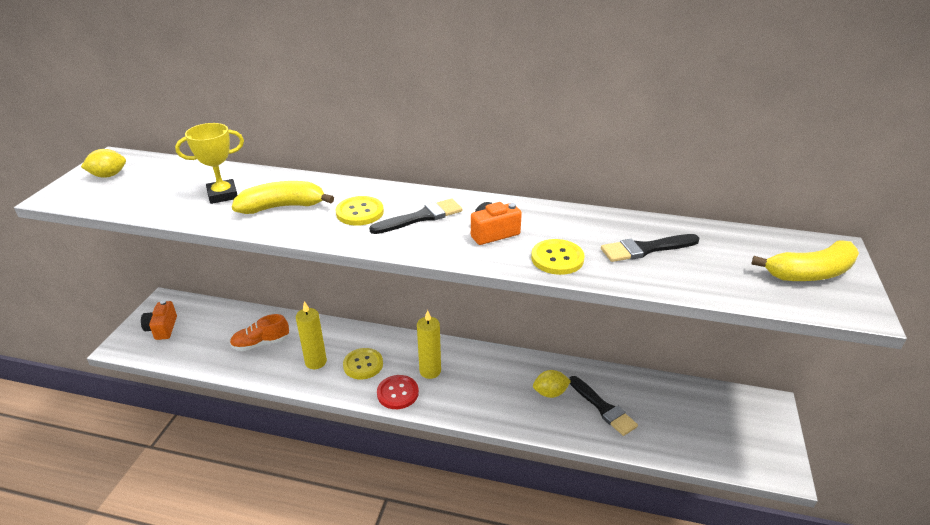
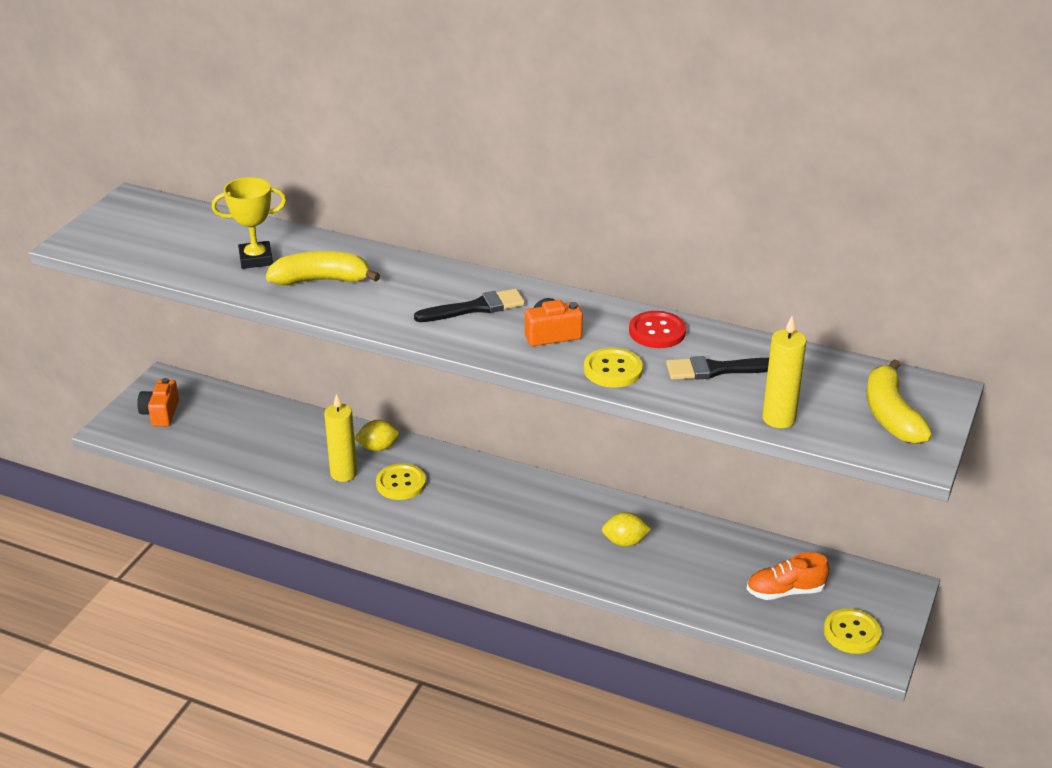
camera: 10 degrees right, 0 degrees up
(108, 175) = (128, 222): yellow lemon -> yellow lemon (378, 447)
(261, 343) = (279, 444): orange shoe -> orange shoe (785, 591)
(360, 212) = (407, 295): yellow button -> yellow button (852, 633)
(397, 393) = (437, 520): red button -> red button (657, 332)
(430, 371) = (482, 500): yellow candle -> yellow candle (779, 419)
(603, 408) = (685, 566): black brush -> none
(810, 273) = (891, 415): yellow banana -> yellow banana turned 90 degrees clockwise

